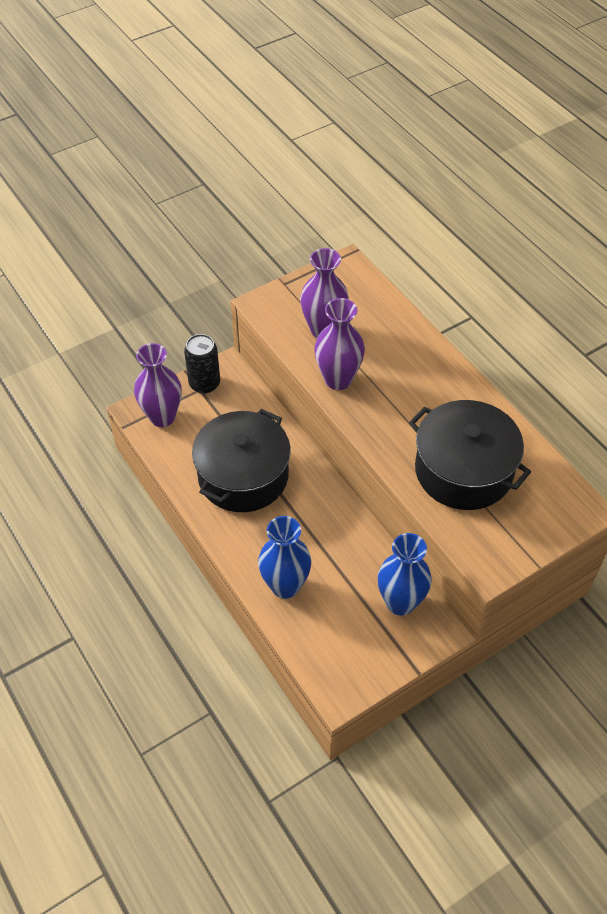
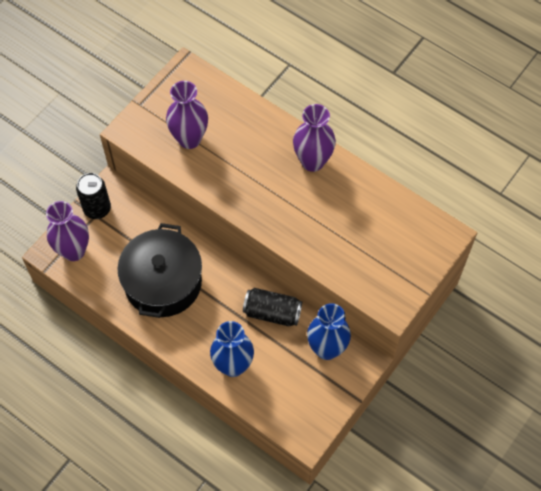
camera: 20 degrees left, 10 degrees up
(338, 379) = (218, 182): purple vase -> purple vase (312, 161)
(352, 544) = (272, 312): none -> black can
(463, 470) = (346, 231): black pot -> none

